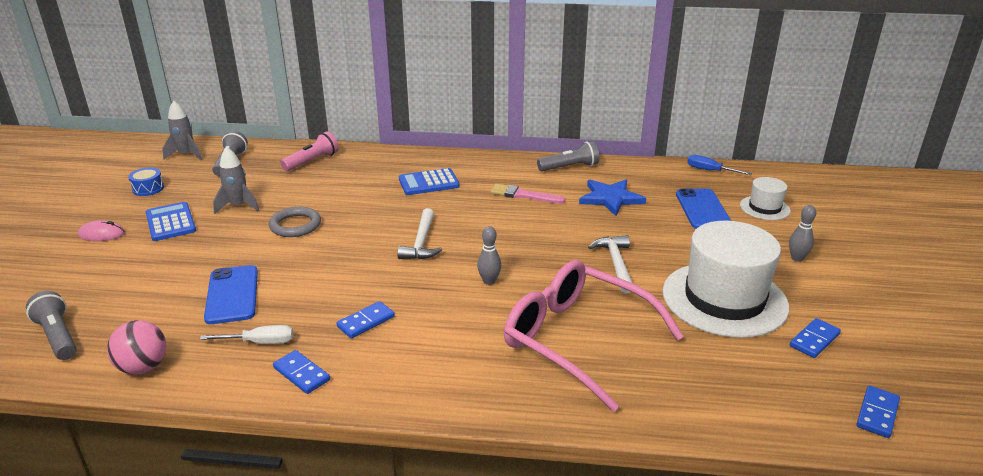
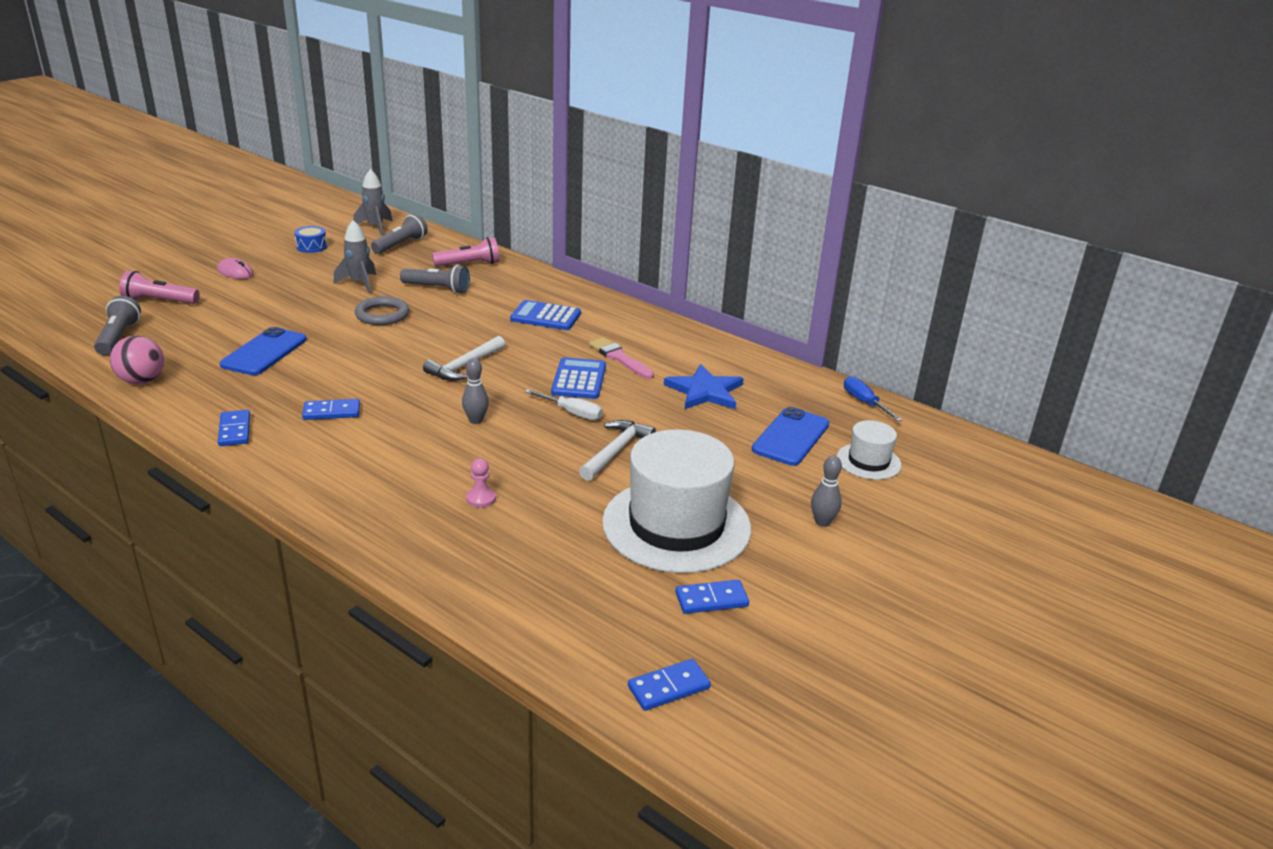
camera: 30 degrees right, 0 degrees up
(56, 286) = (160, 301): none -> pink flashlight
(170, 222) = (293, 279): blue calculator -> blue calculator (579, 379)
(260, 342) = (237, 395): white screwdriver -> white screwdriver (572, 413)
(569, 167) = (707, 347): grey flashlight -> grey flashlight (437, 289)
(577, 340) = (481, 498): pink glasses -> pink pawn

